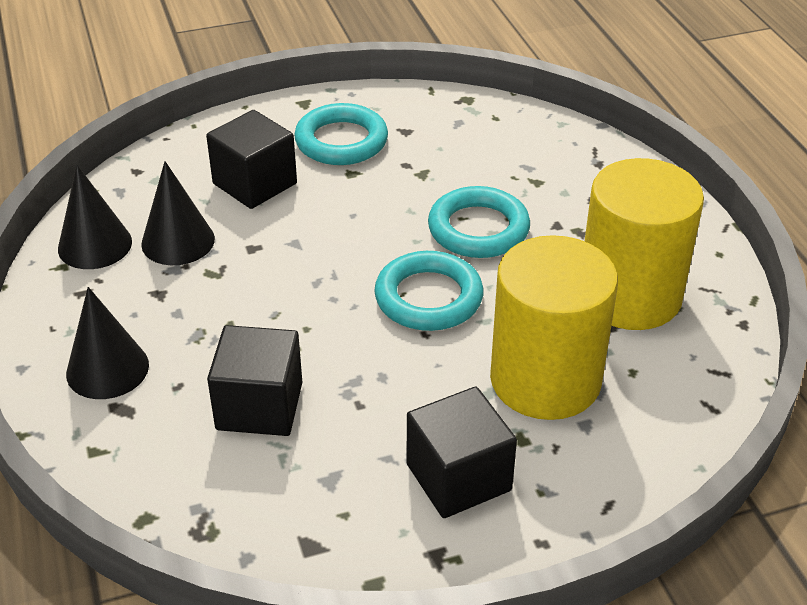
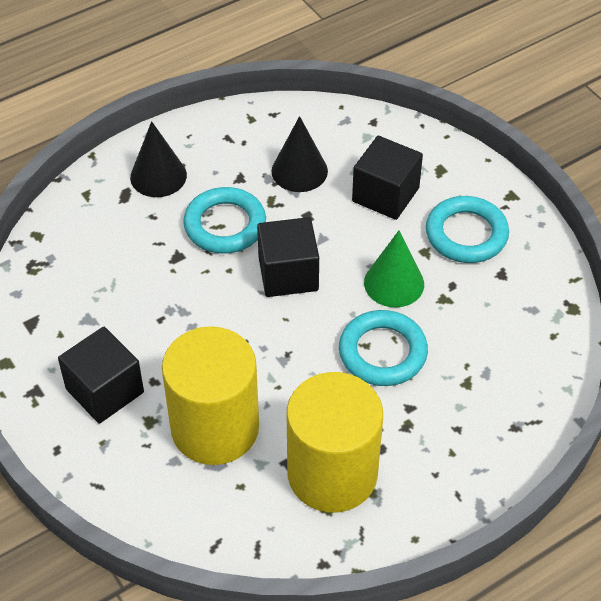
camera: 75 degrees right, 10 degrees up
(95, 245) = (279, 128): black cone -> none
(259, 406) = (144, 264): black cube -> black cube (288, 274)
(386, 202) = (394, 283): none -> green cone
(428, 298) = (285, 336): turquoise ring -> turquoise ring (225, 225)

